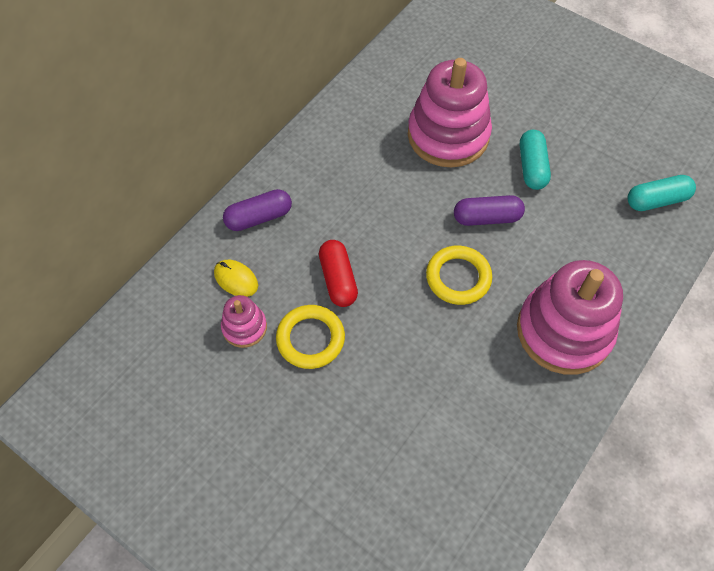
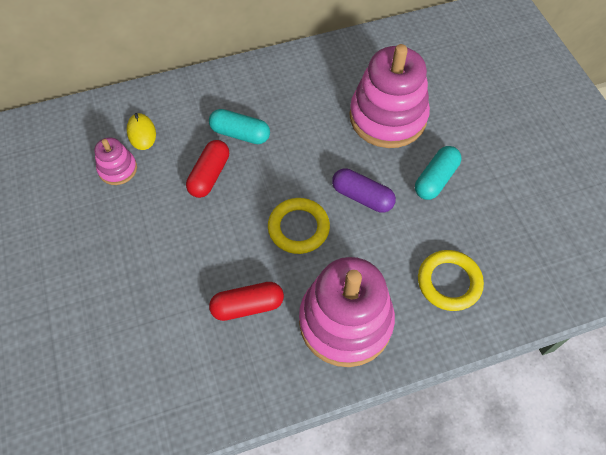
camera: 35 degrees right, 0 degrees up
(259, 217) = (194, 99): purple capsule -> none
(310, 339) = (153, 205): yellow ring -> yellow ring (449, 282)
(475, 372) = (247, 306): none -> red capsule
(656, 200) = (524, 269): turquoise capsule -> turquoise capsule (240, 134)

